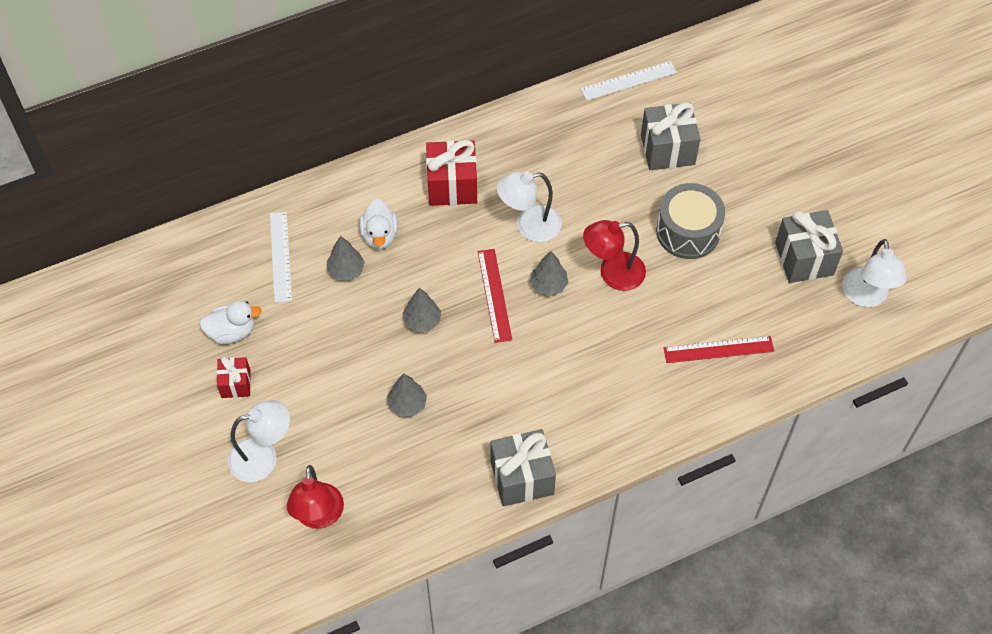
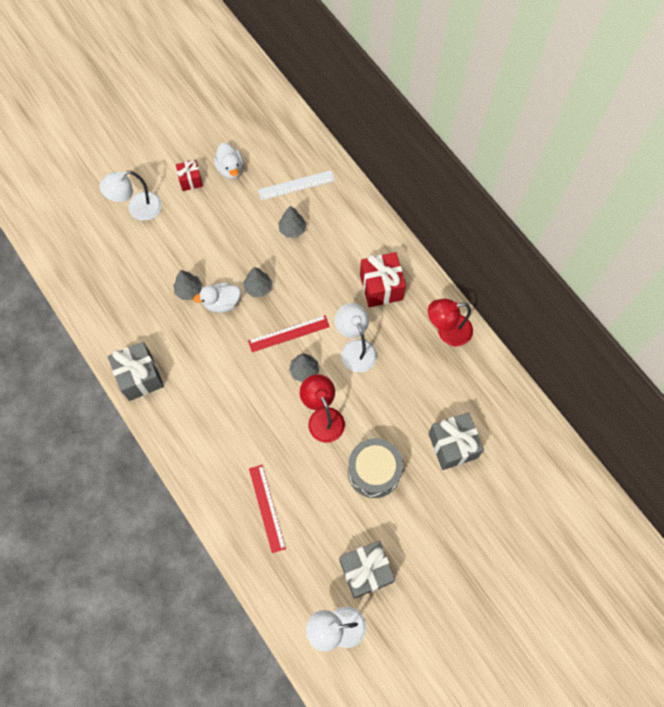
camera: 80 degrees right, 10 degrees up
(263, 457) = (138, 209): white lamp -> white lamp turned 90 degrees clockwise
(319, 516) = (98, 252): red lamp -> red lamp (447, 332)
(379, 235) = (326, 245): white duck -> white duck (221, 303)
(628, 80) = (517, 405): white ruler -> none

